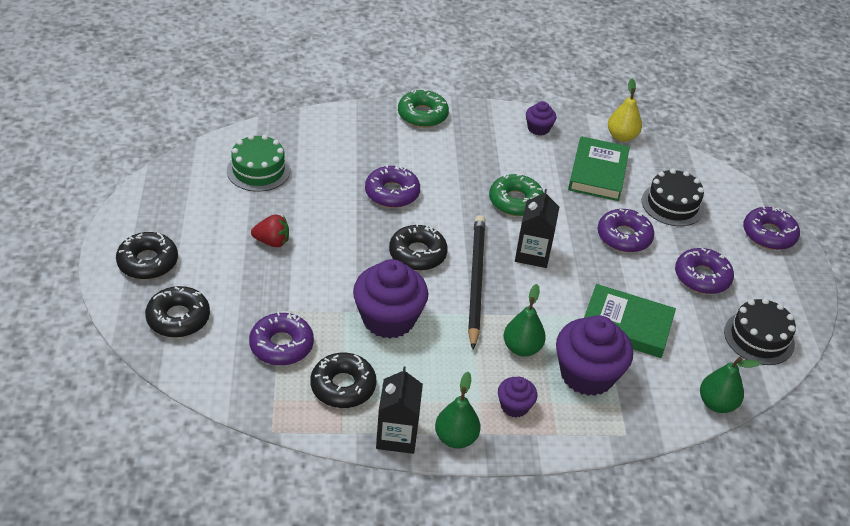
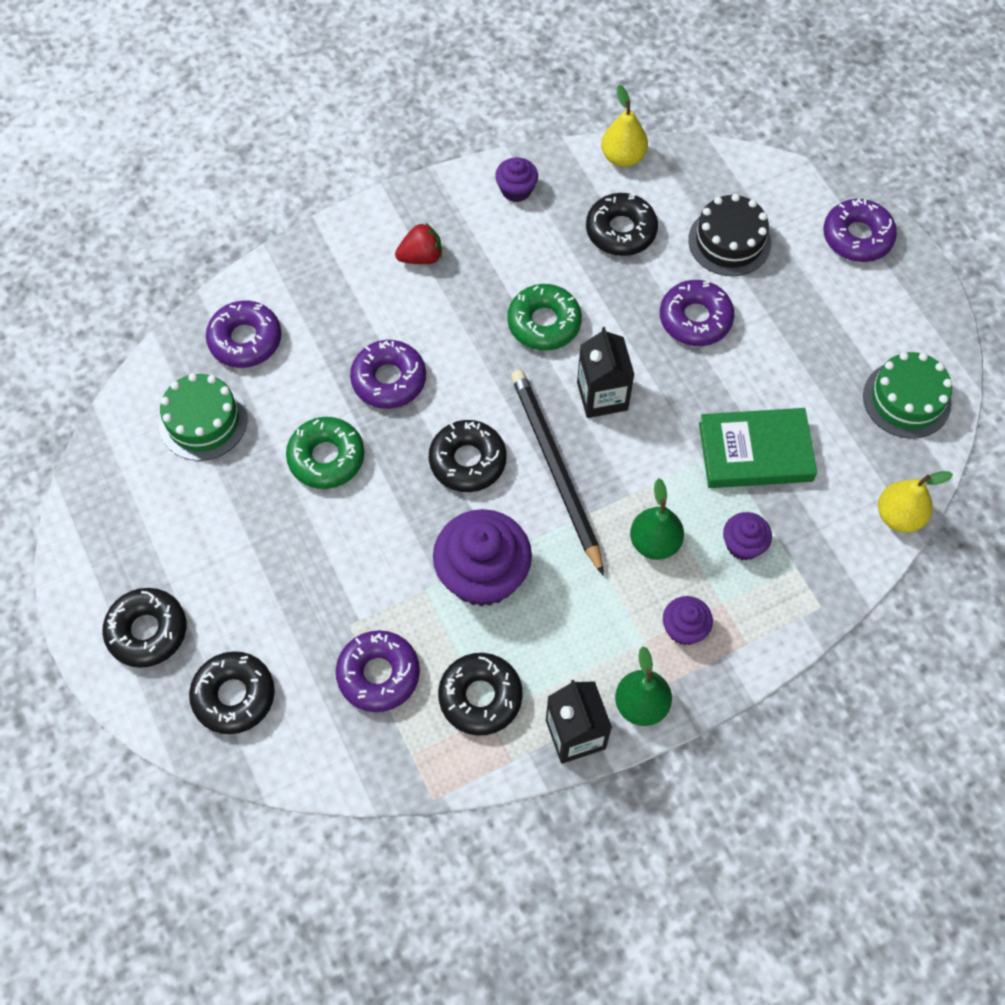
camera: 20 degrees left, 20 degrees up
(272, 242) = (283, 526): red strawberry -> red strawberry (421, 257)
(422, 115) = (361, 232): green donut -> green donut (326, 458)
(587, 374) = (743, 545): purple cupcake -> purple cupcake, size x0.51
(598, 173) = (621, 231): green book -> black donut
(702, 277) = (809, 339): purple donut -> purple donut (245, 340)
(717, 404) = (899, 516): green pear -> yellow pear
(759, 338) = (906, 399): black cake -> green cake

